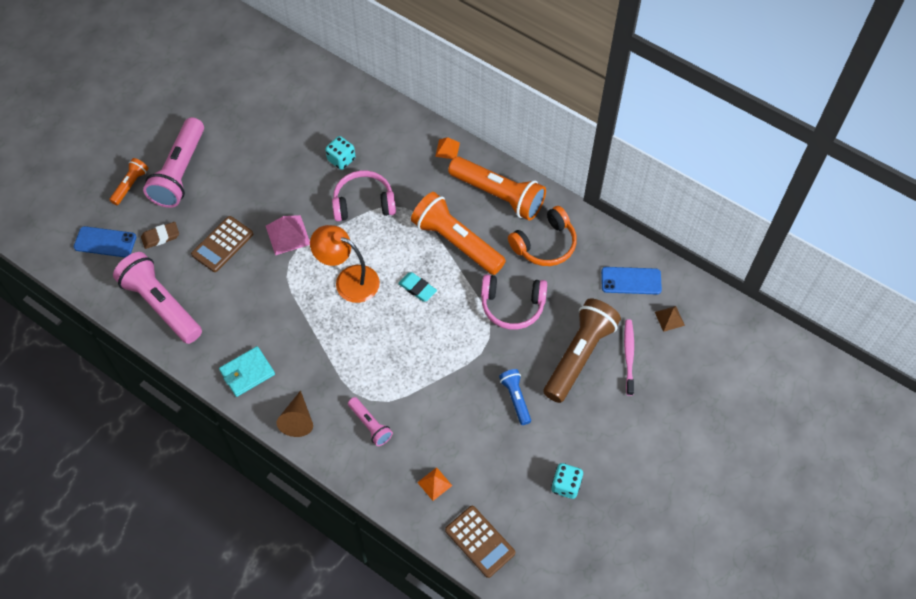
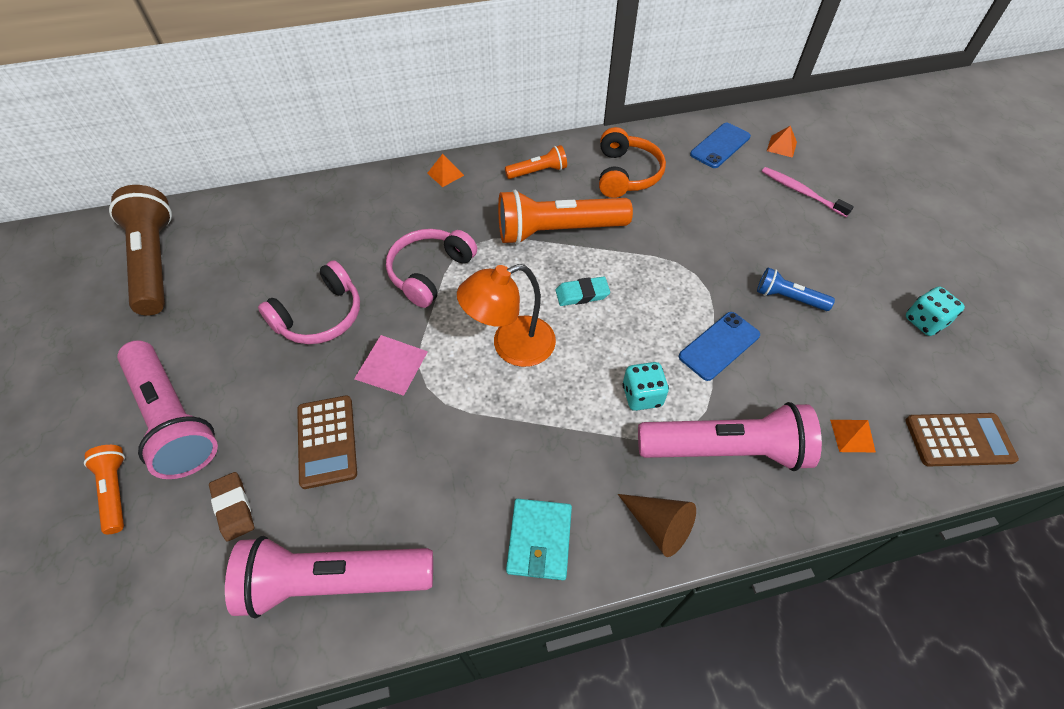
camera: 50 degrees left, 5 degrees down
(105, 242) = (155, 589): blue phone -> blue phone (719, 346)
(160, 237) = (233, 507): brown eraser -> brown eraser turned 45 degrees counterclockwise
(341, 159) = (355, 257): turquoise dice -> turquoise dice (642, 395)
(370, 425) = (725, 449): pink flashlight -> pink flashlight, size x1.98
(498, 195) = (538, 172): orange flashlight -> orange flashlight, size x0.50
(512, 306) = (673, 235): pink headphones -> pink headphones (320, 316)
(579, 355) = (774, 223): brown flashlight -> brown flashlight (155, 262)
(669, 318) = (781, 146): brown pyramid -> orange pyramid

